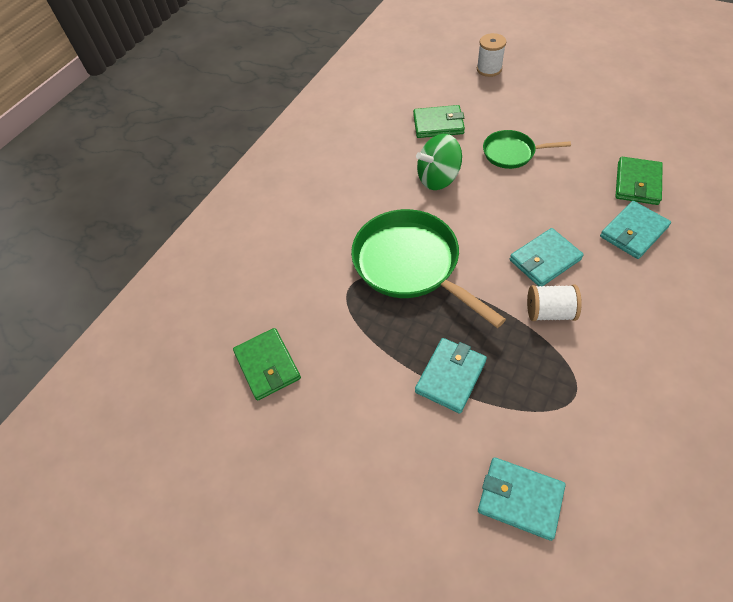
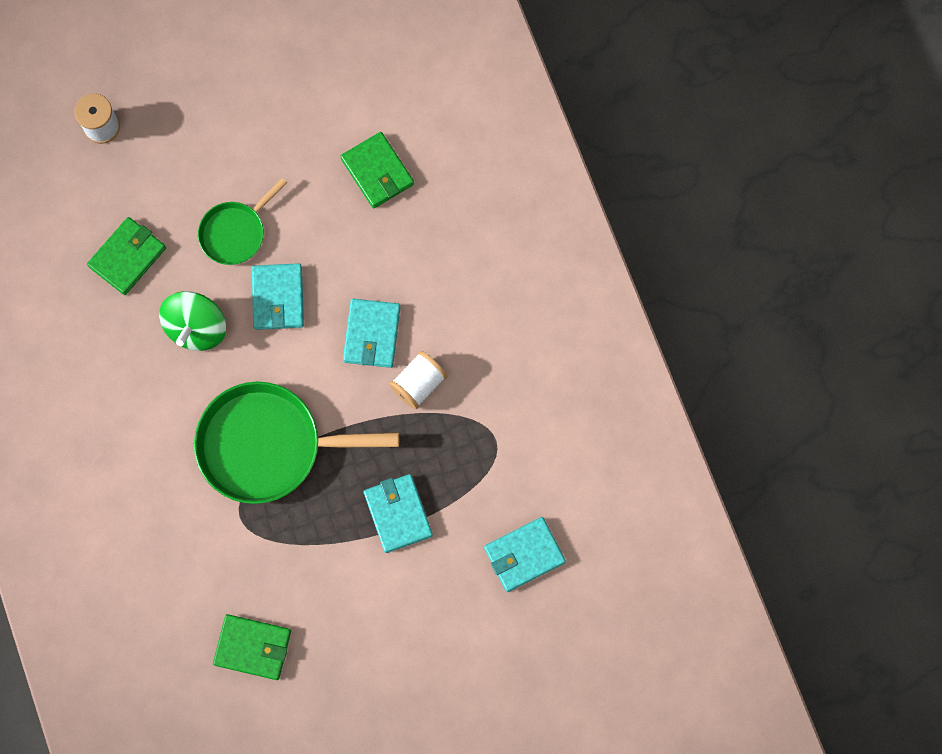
camera: 55 degrees left, 20 degrees up
(633, 232) = (417, 236): turquoise wallet -> turquoise wallet (278, 298)

